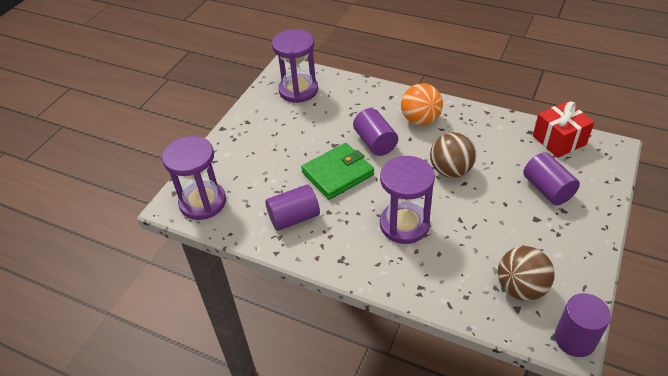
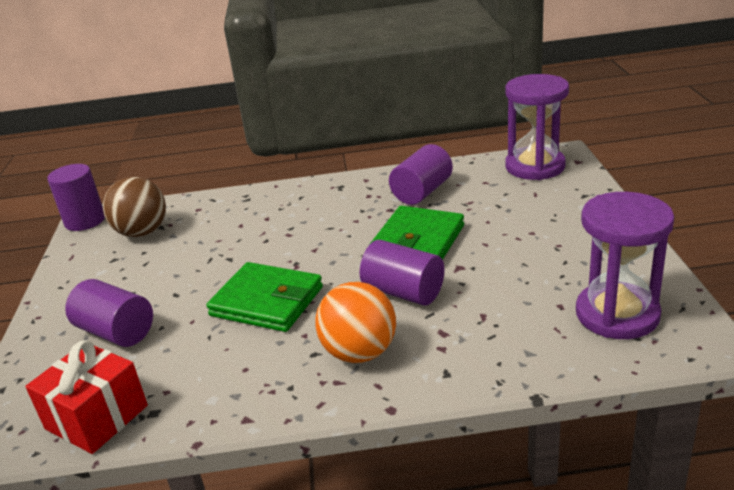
camera: 150 degrees right, 15 degrees down
(404, 224) = (294, 231): purple hourglass -> none
(450, 170) = (267, 301): brown ball -> green wallet

